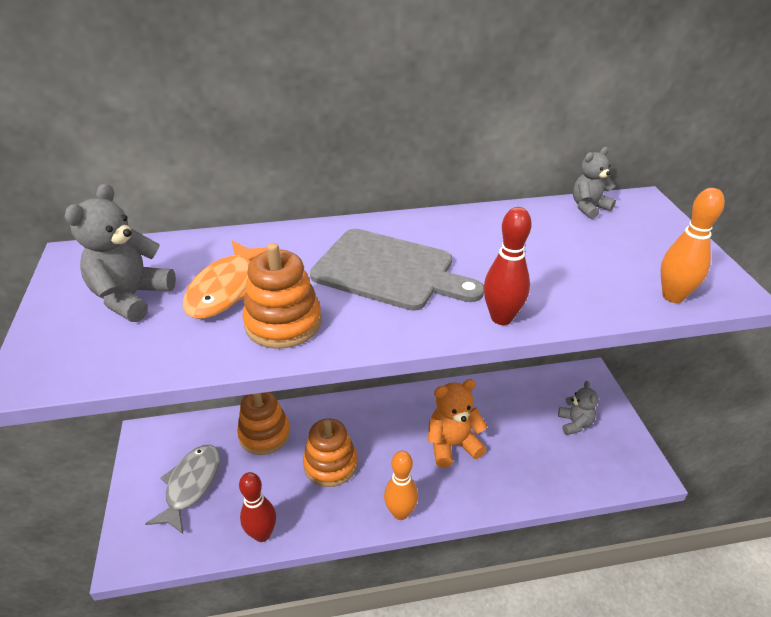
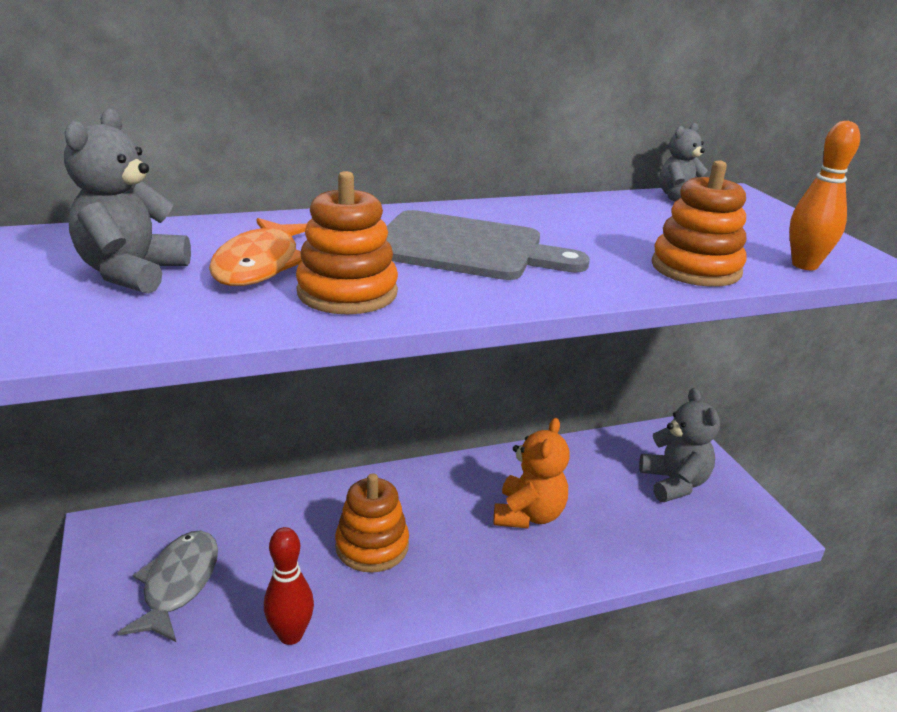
camera: 10 degrees left, 10 degrees down
(264, 434) = (275, 517): orange stacking toy -> orange stacking toy (696, 268)
(400, 512) = (477, 595): orange bowling pin -> none
(452, 445) = (528, 515): orange teddy bear -> orange teddy bear turned 135 degrees clockwise
(501, 318) = (618, 284): red bowling pin -> none
(574, 423) = (674, 483): grey teddy bear -> grey teddy bear, size x1.55

